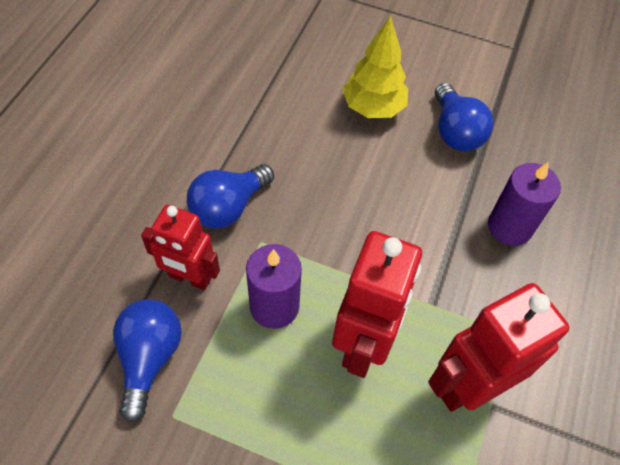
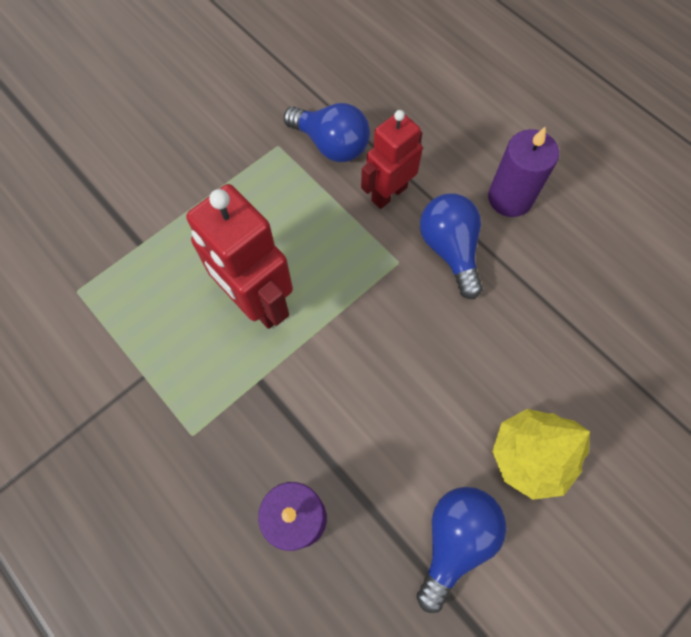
camera: 120 degrees right, 10 degrees up
(274, 306) = (328, 246): purple candle -> purple candle (510, 198)
(455, 132) = (454, 540): blue light bulb -> blue light bulb turned 105 degrees clockwise
(469, 385) = (170, 368): red robot -> none

